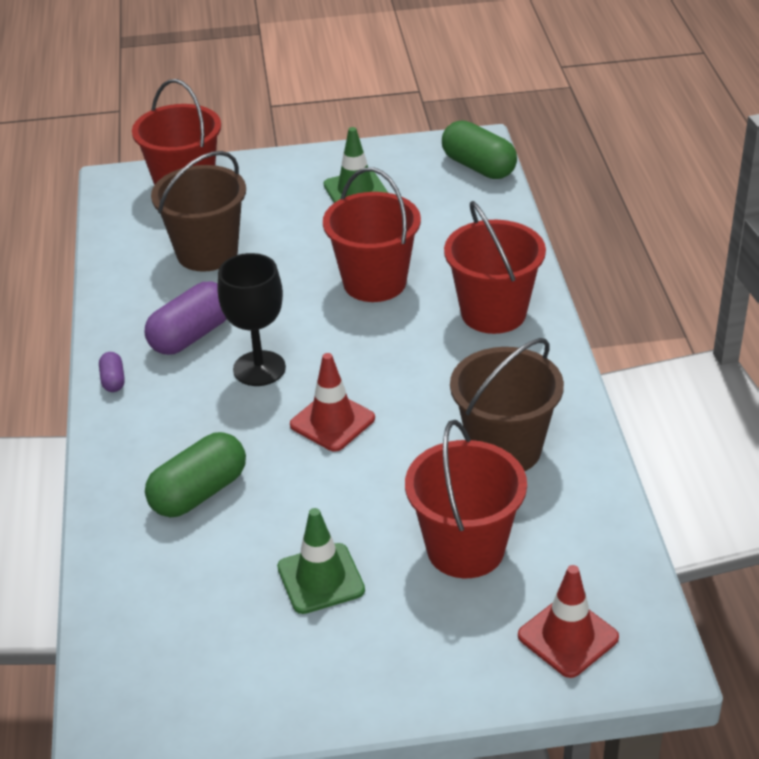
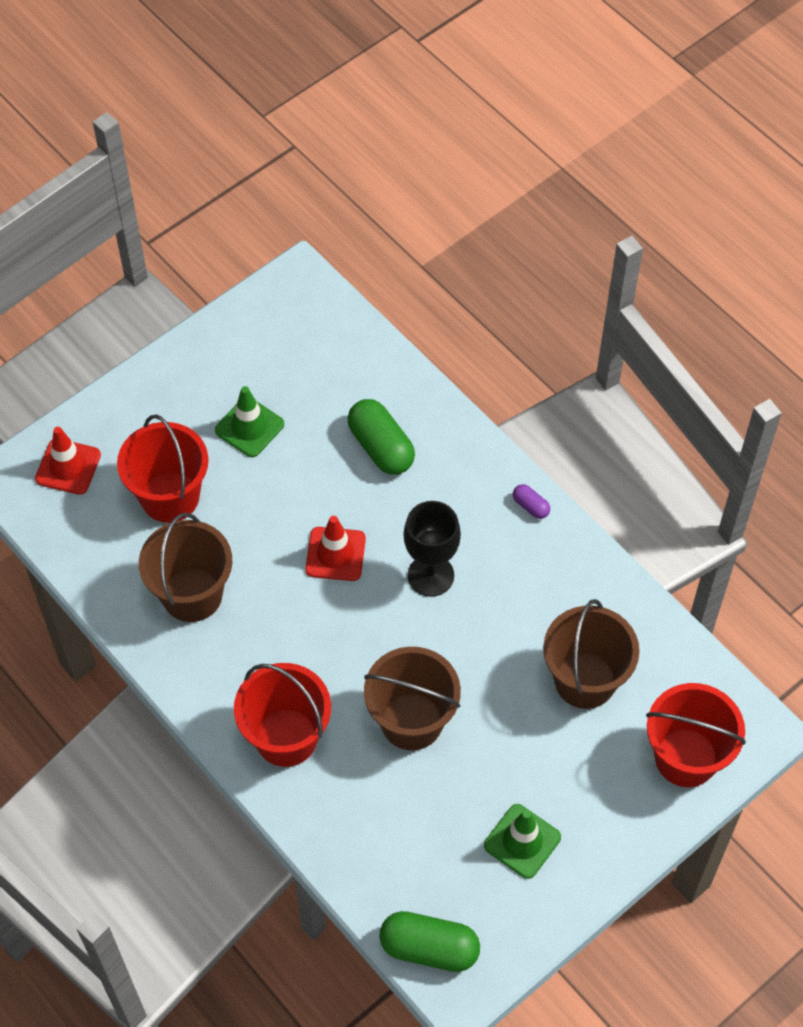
camera: 145 degrees right, 20 degrees up
(191, 336) = (512, 580): purple capsule -> none
(199, 493) = (381, 447): green capsule -> green capsule turned 45 degrees counterclockwise
(374, 282) = (411, 721): red bucket -> brown bucket

